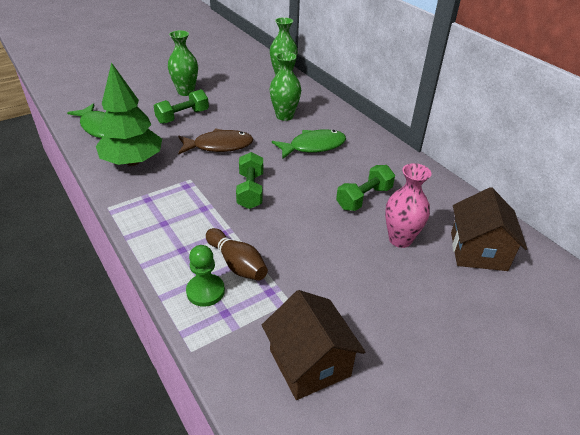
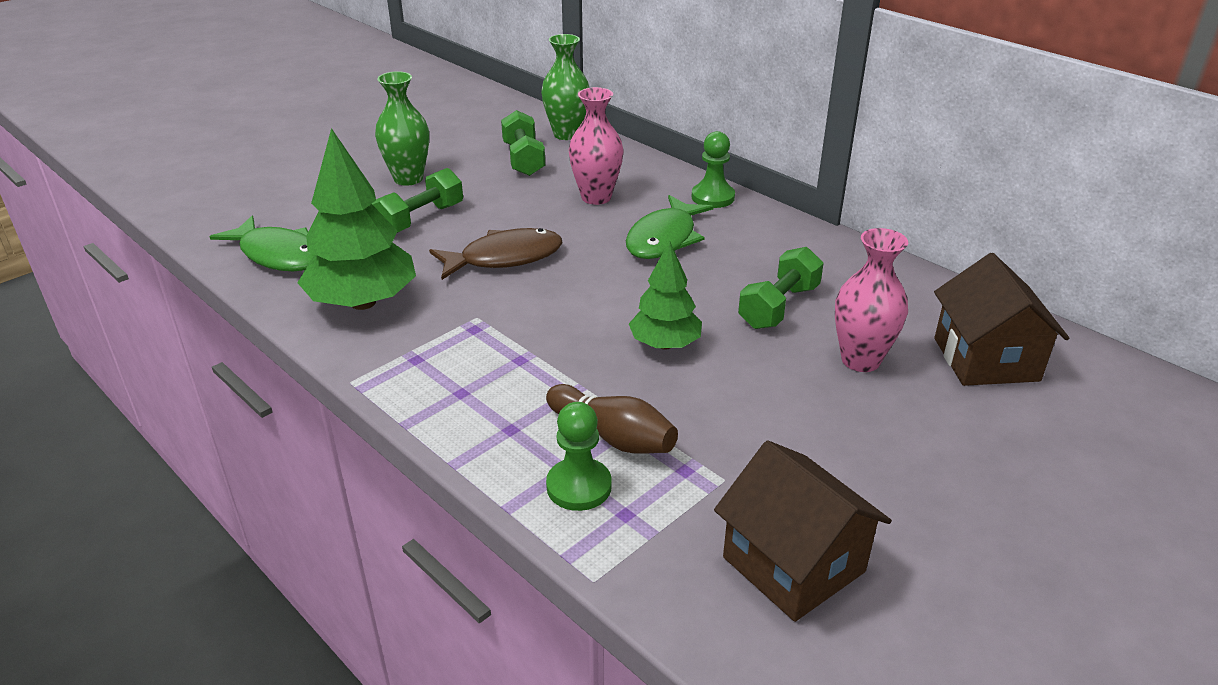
camera: 10 degrees left, 5 degrees down
(250, 190) = (588, 321): green dumbbell -> green dumbbell (523, 159)
(284, 116) = (596, 197): green vase -> pink vase
(288, 211) = (665, 344): none -> green tree
(313, 146) = (664, 239): green fish -> green fish turned 150 degrees clockwise
(351, 124) = (713, 197): none -> green pawn

